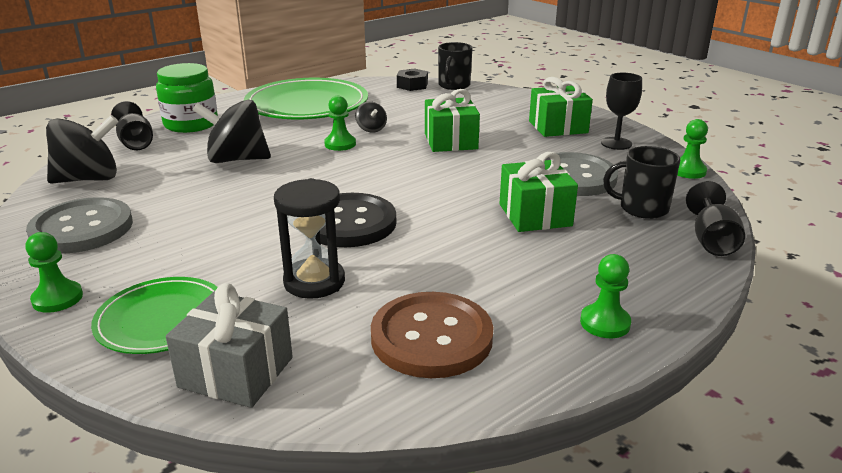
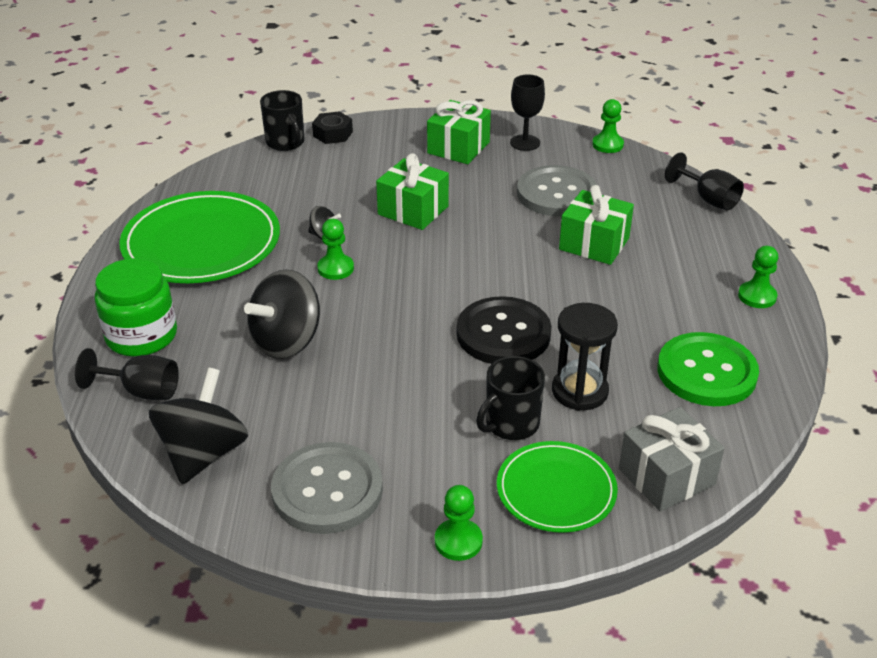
camera: 50 degrees left, 10 degrees up
(412, 85) = (247, 162): black nut -> black nut (332, 134)
(431, 337) = (706, 372): brown button -> green button
(642, 208) = (637, 196): black mug -> black mug (511, 424)

